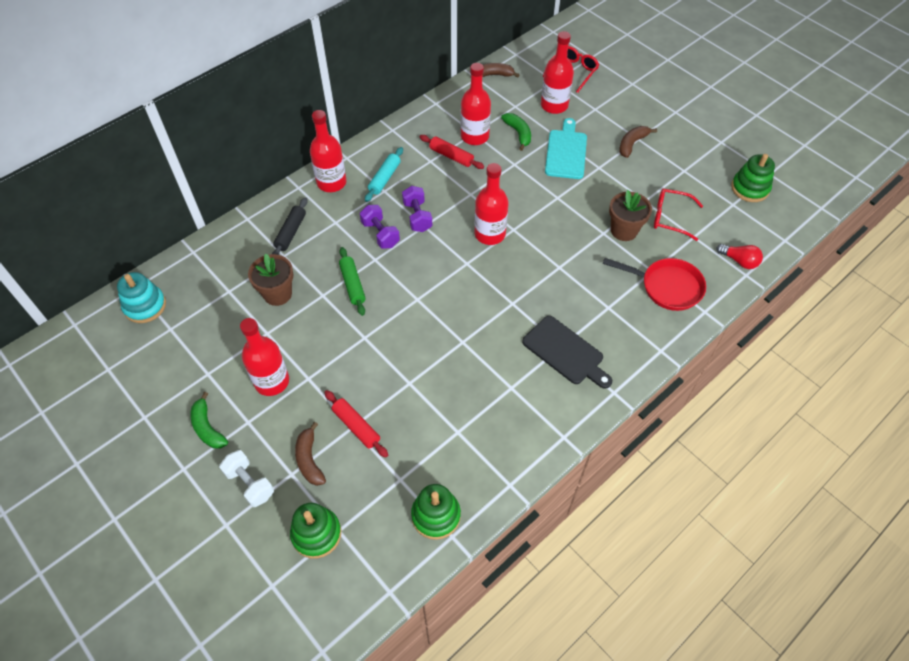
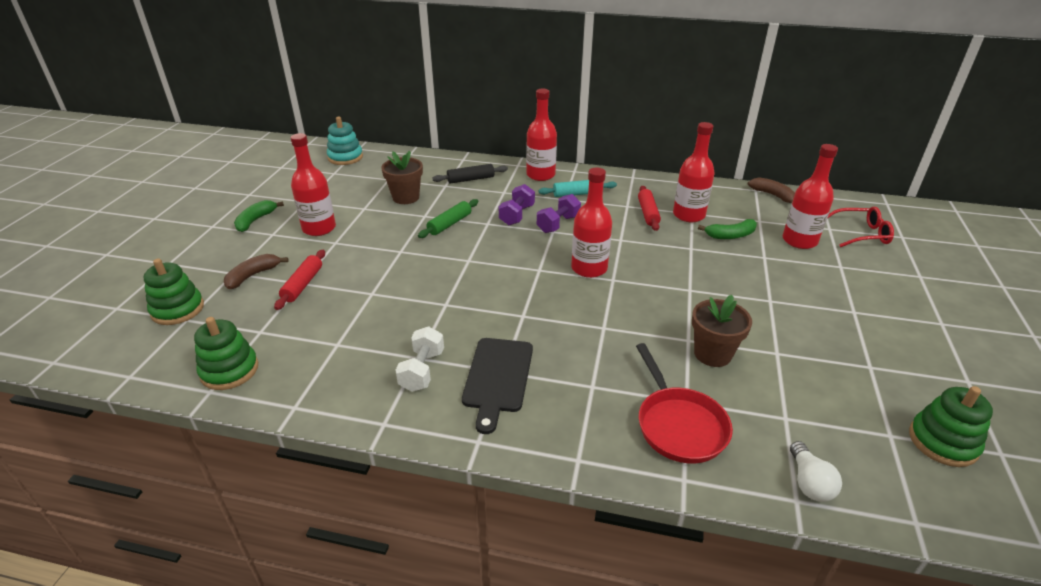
camera: 55 degrees right, 20 degrees down
(250, 483) = (213, 258): white dumbbell -> white dumbbell (422, 370)
(518, 133) = (730, 235): green banana -> green banana turned 45 degrees clockwise
(566, 152) = (754, 271): turquoise cutting board -> none
(632, 144) = (839, 310): brown banana -> none
(670, 217) = (783, 384): red glasses -> none
(739, 261) = (809, 482): red light bulb -> white light bulb

